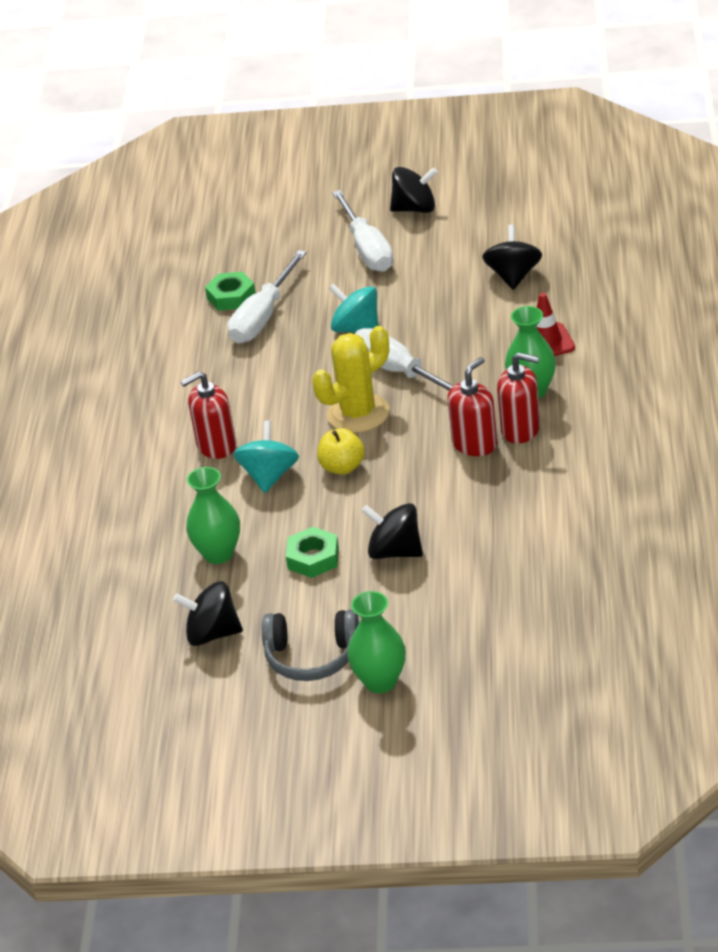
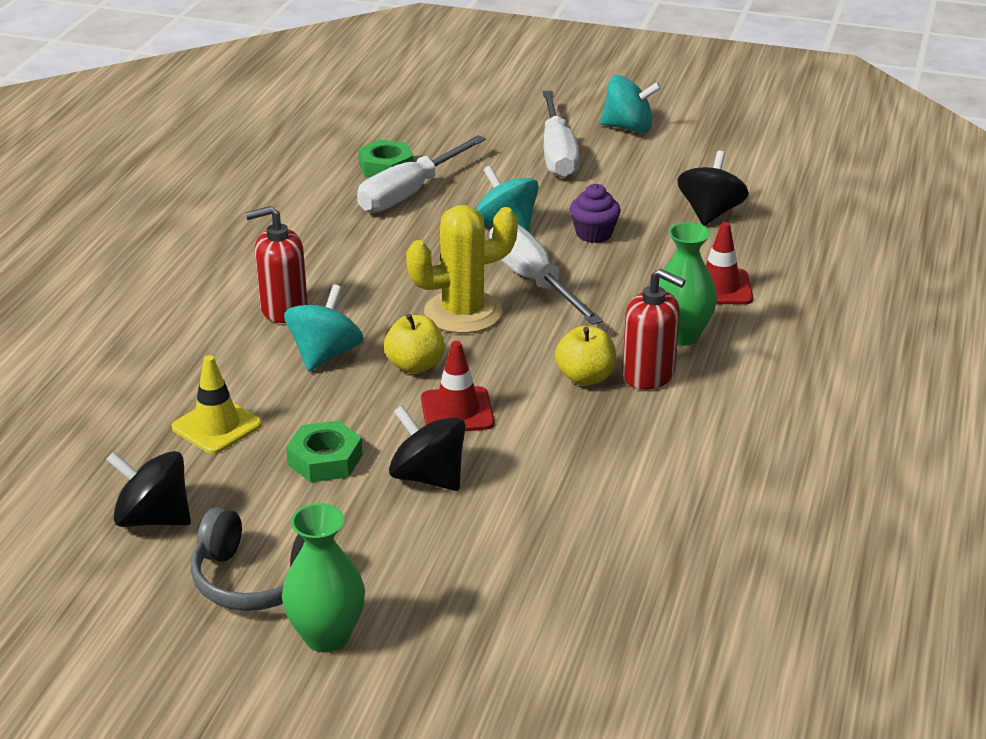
camera: 10 degrees right, 5 degrees down
(218, 553) = (217, 426): green vase -> yellow traffic cone
(391, 495) = (457, 411): none -> red traffic cone
(415, 209) = (628, 128): black spinning top -> turquoise spinning top
(429, 318) = (594, 234): none -> purple cupcake
(474, 444) = (585, 377): red soap dispenser -> yellow apple

